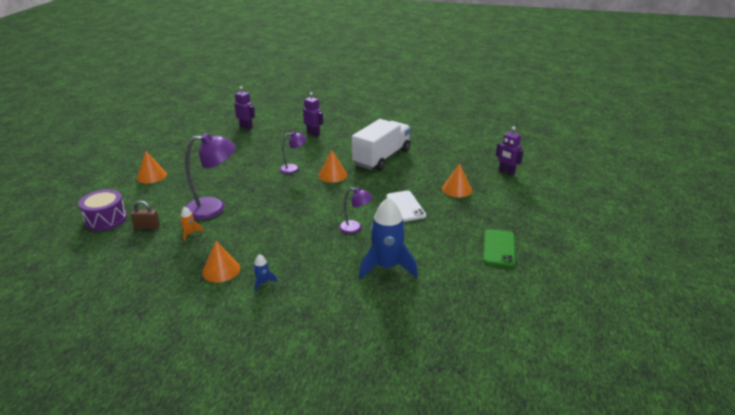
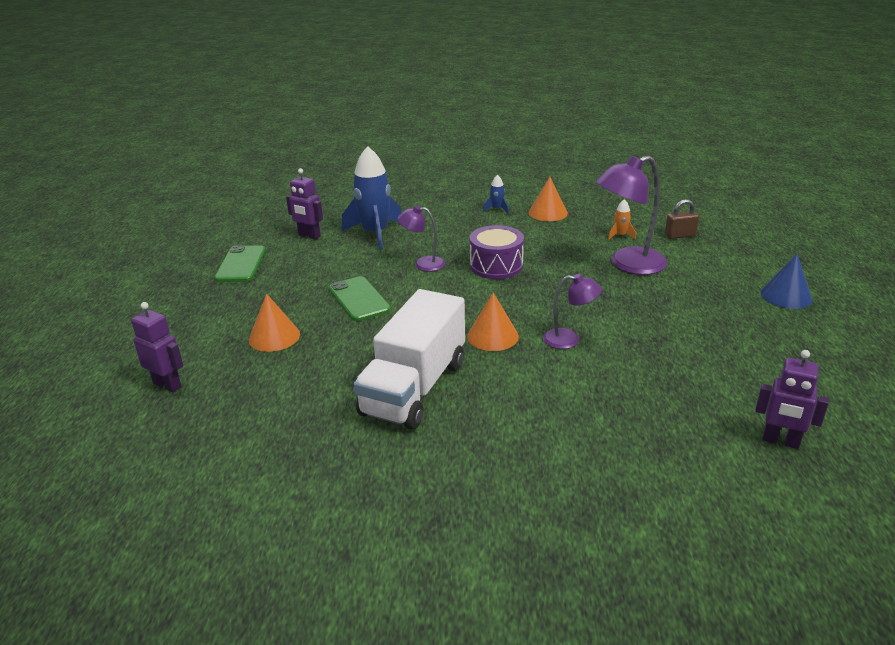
camera: 170 degrees right, 0 degrees up
(106, 219) = (742, 237): purple drum -> purple drum (496, 266)
(151, 176) = (786, 296): orange cone -> blue cone
(293, 169) = (569, 339): purple lamp -> purple lamp turned 150 degrees counterclockwise
(313, 134) = (599, 441): purple robot -> purple robot (309, 236)
(405, 206) = (359, 299): white phone -> green phone

